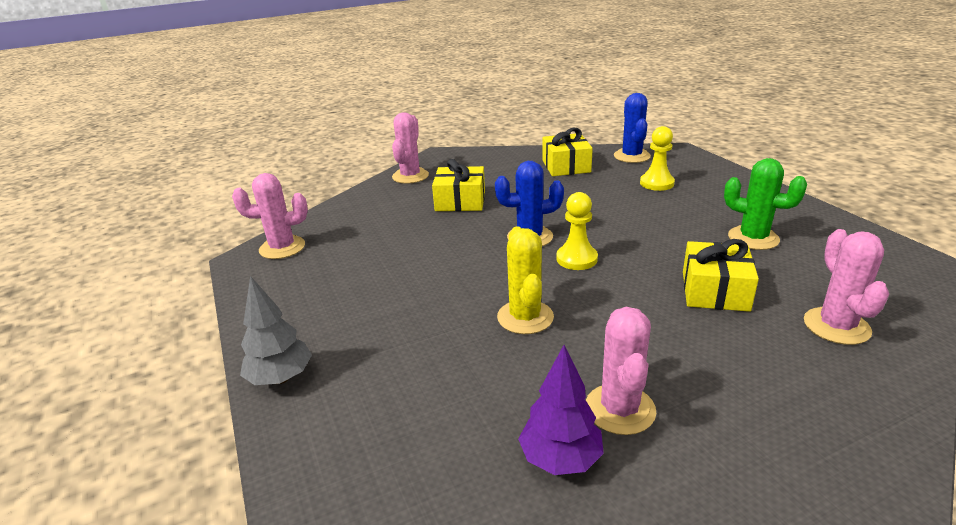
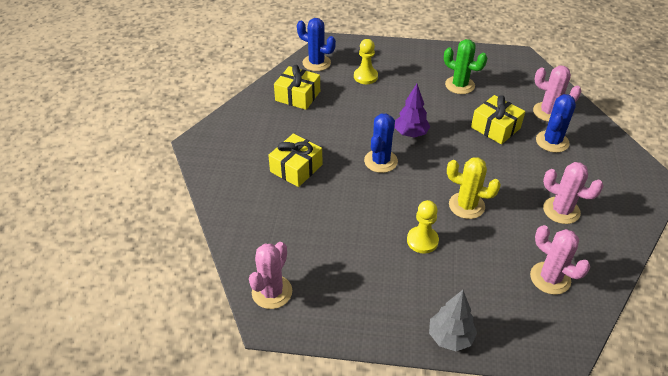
camera: 60 degrees left, 15 degrees up
(410, 176) = (220, 175): pink cactus -> pink cactus (550, 278)
(560, 459) = (581, 247): purple tree -> purple tree (411, 134)
(576, 259) = (424, 156): yellow pawn -> yellow pawn (422, 241)
(753, 238) = (459, 85): green cactus -> green cactus turned 60 degrees clockwise
(770, 351) = (552, 141): none -> blue cactus

